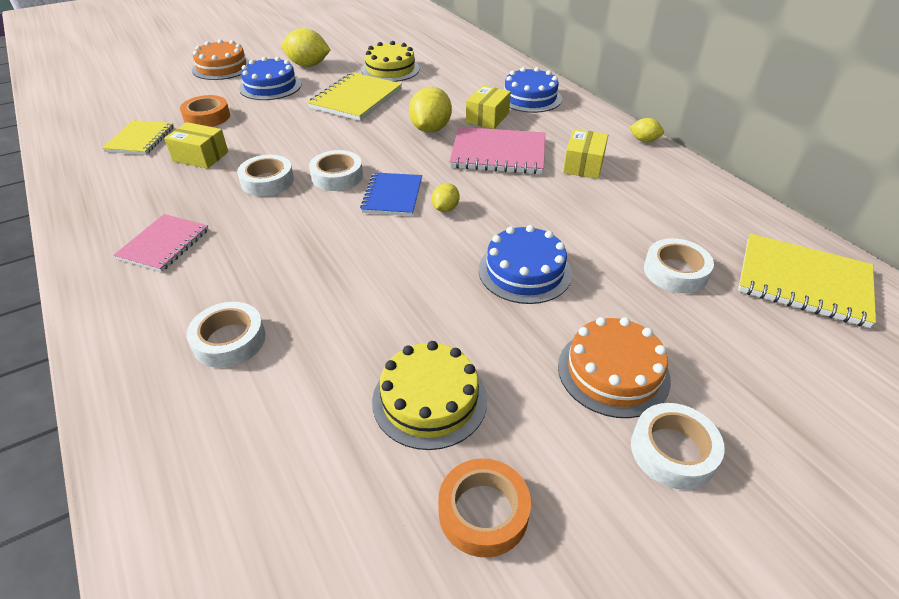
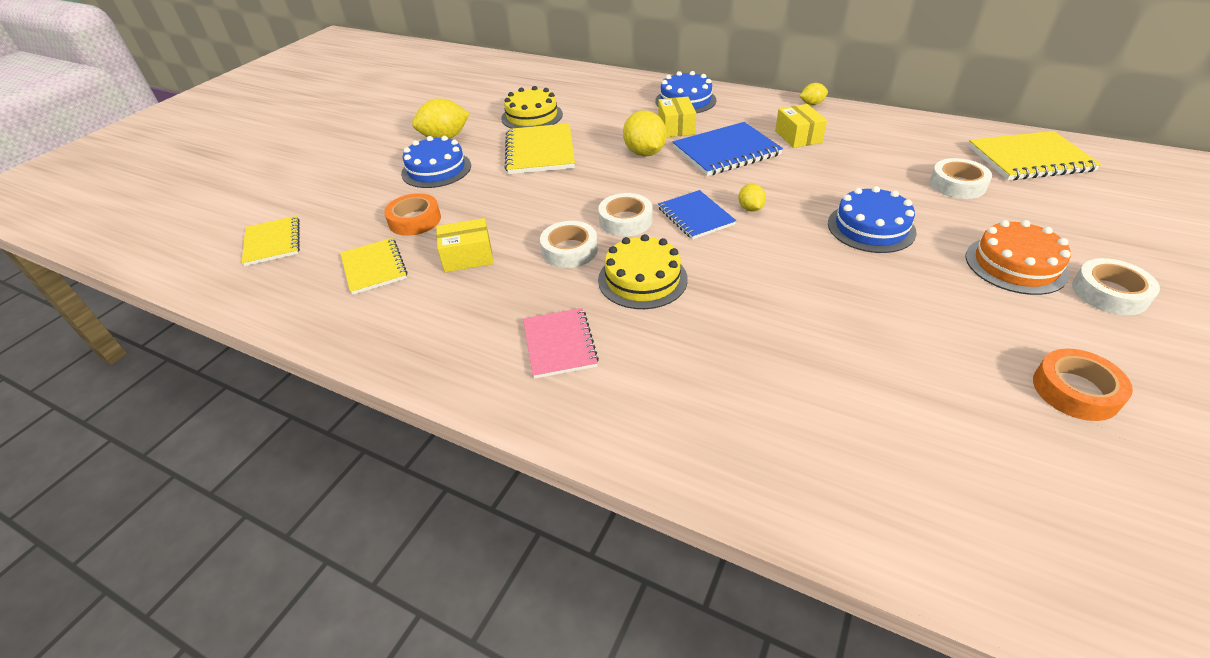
camera: 30 degrees left, 0 degrees up
(114, 99) = (273, 242): none -> yellow notebook
(222, 67) = (353, 170): orange cake -> none
(229, 340) = (743, 386): white tape -> none
(429, 399) = (943, 343): yellow cake -> yellow cake (642, 279)
(498, 153) = (726, 152): pink notebook -> blue notebook

